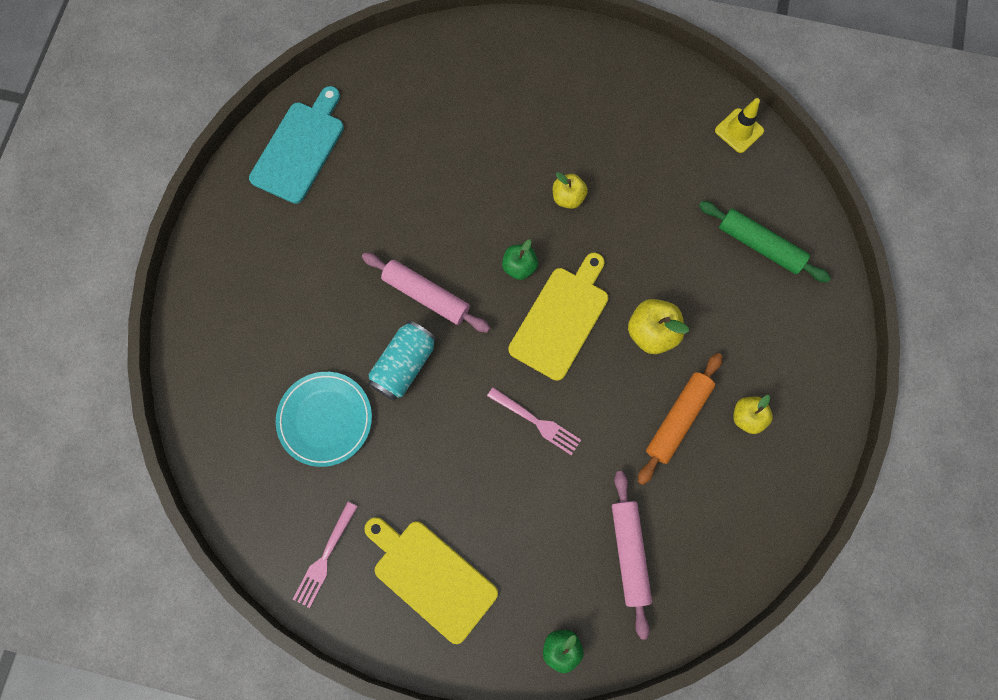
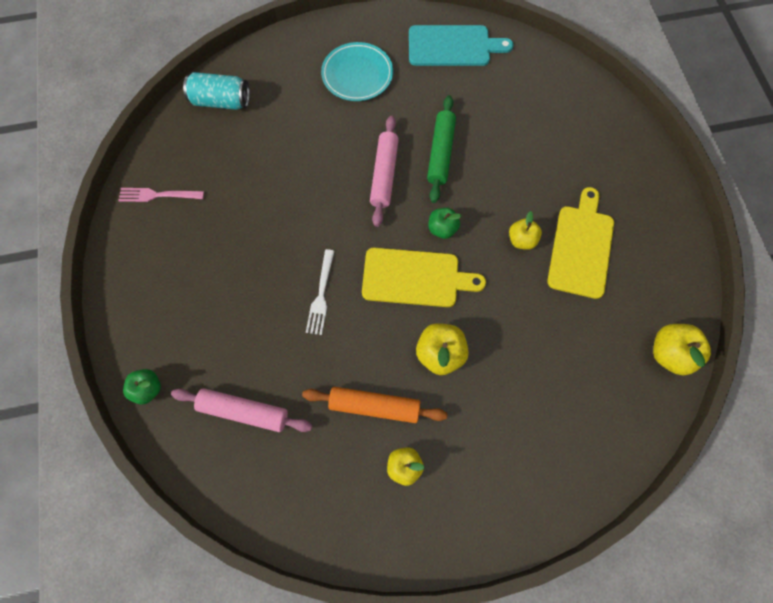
camera: 65 degrees right, 5 degrees down
(325, 419) = (258, 151): turquoise plate -> turquoise plate (357, 75)
(404, 365) = (322, 183): turquoise can -> turquoise can (221, 101)
(431, 576) = (170, 271): yellow cutting board -> yellow cutting board (581, 247)
(537, 422) = (321, 295): pink fork -> white fork
(629, 552) = (244, 411): pink rolling pin -> pink rolling pin turned 45 degrees clockwise
(739, 131) = (669, 354): yellow traffic cone -> yellow apple
(760, 245) = (570, 415): green rolling pin -> green rolling pin (441, 153)

